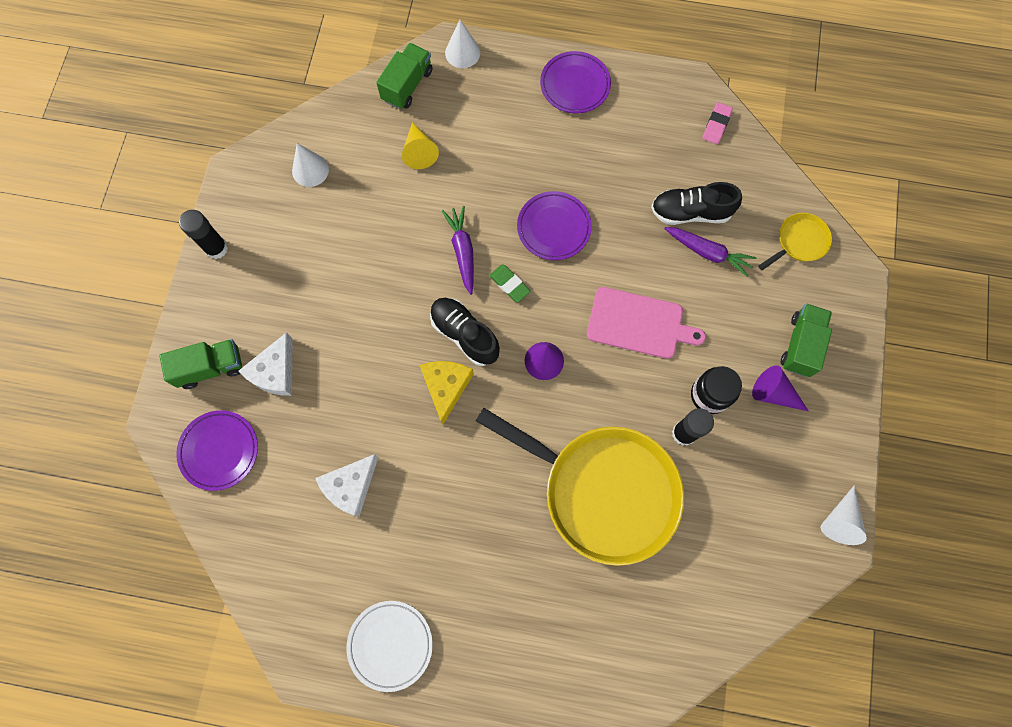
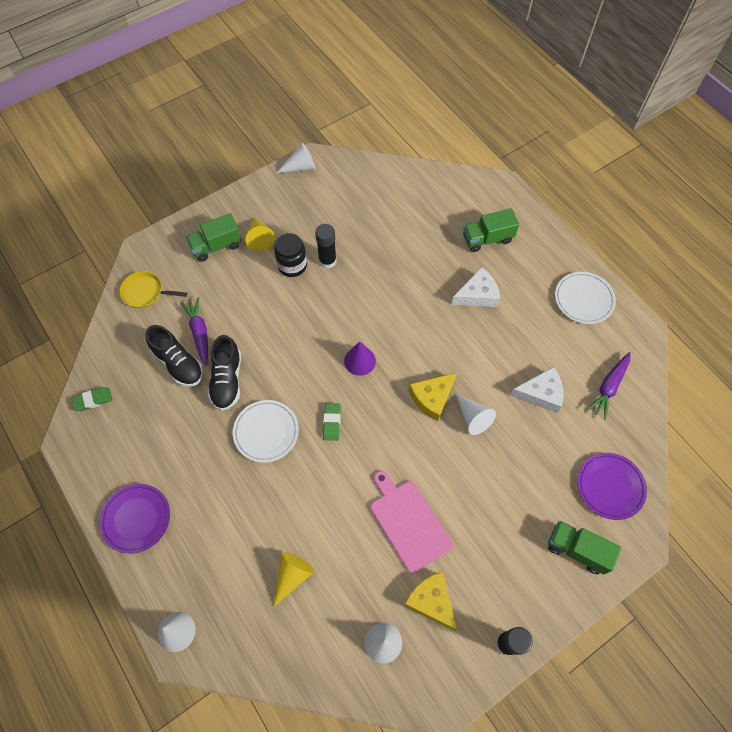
camera: 135 degrees left, 10 degrees down
(275, 372) = (534, 506): white cheese -> white cheese (477, 294)
(299, 226) = (431, 601): none -> yellow cheese
(393, 402) = (472, 418): none -> white cone
(407, 85) = (244, 645): green truck -> green truck (487, 239)
(462, 251) = (338, 472): purple carrot -> purple carrot (609, 387)
(465, 335) = (390, 418): black shoe -> black shoe (227, 380)
(554, 228) = (266, 432): purple plate -> white plate
(603, 491) = (399, 272): yellow pan -> none
(639, 324) = (284, 332): pink cutting board -> pink cutting board (408, 522)
(716, 125) = (93, 400): pink eraser -> green eraser
(773, 393) = (259, 238): purple cone -> yellow cone

